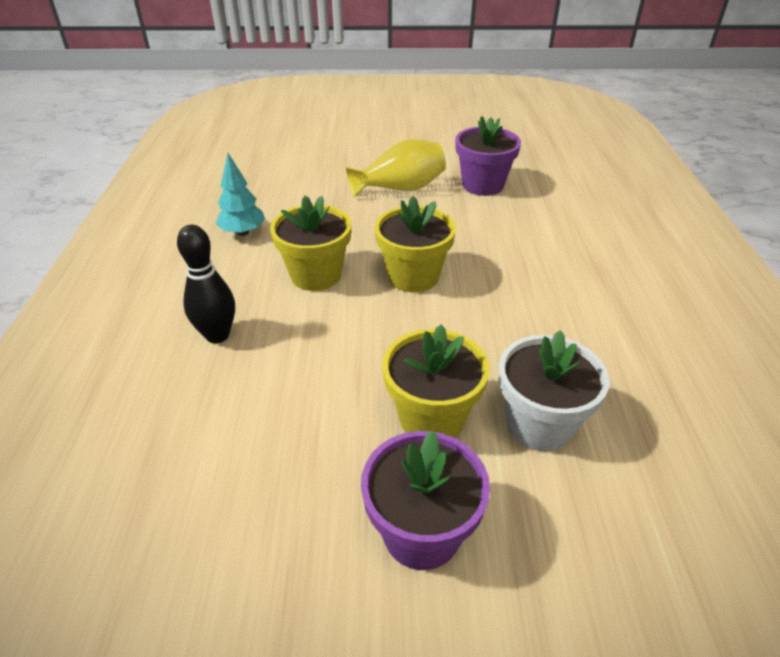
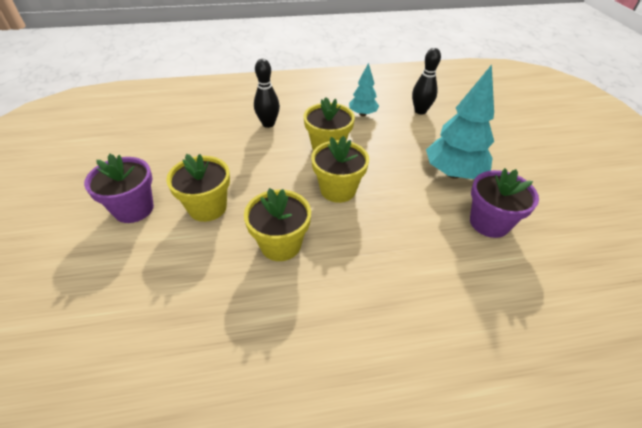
camera: 80 degrees right, 5 degrees up
(262, 185) = (420, 111): none -> black bowling pin
(400, 188) = (453, 173): yellow vase -> turquoise tree
(514, 337) = (280, 244): none -> yellow flower pot
(539, 424) = (199, 257): white flower pot -> none

